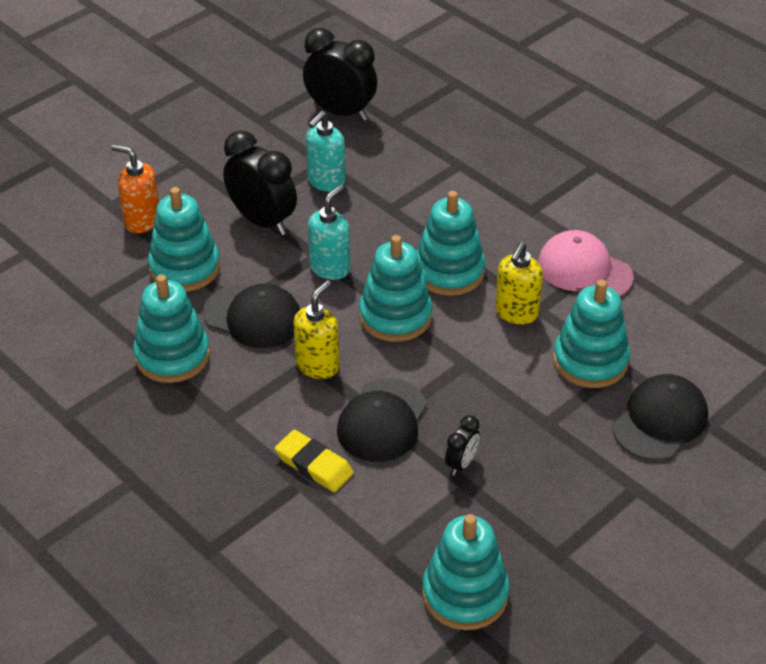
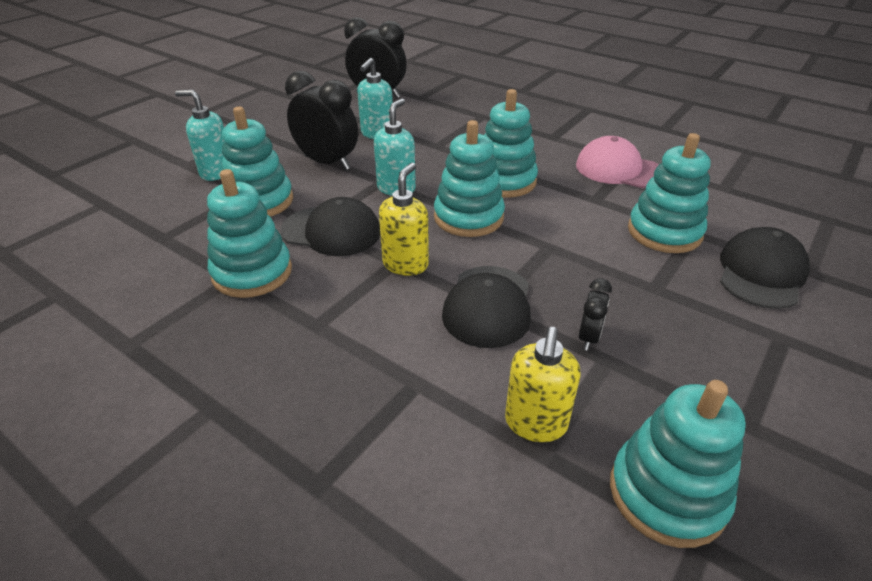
camera: 10 degrees left, 5 degrees down
(142, 221) = (216, 172): orange soap dispenser -> turquoise soap dispenser
(314, 465) = (427, 360): yellow eraser -> none
(516, 313) = (577, 204): yellow soap dispenser -> yellow soap dispenser (535, 423)

